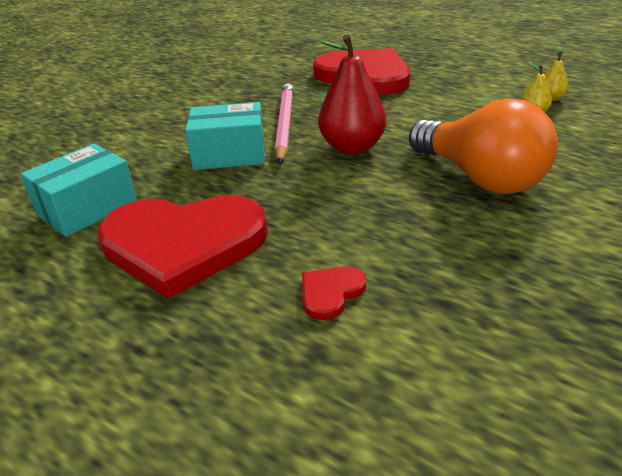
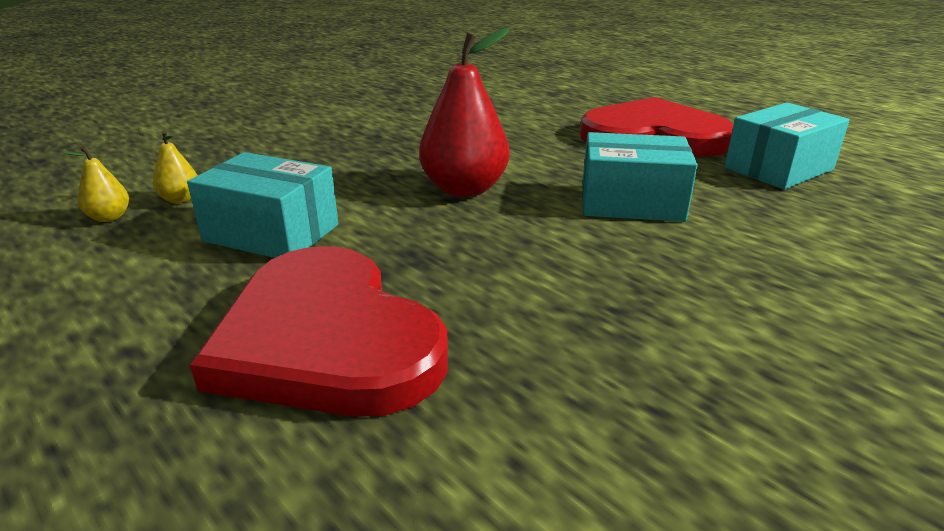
camera: 170 degrees left, 5 degrees down
(284, 124) = (548, 236): pink pencil -> none
(330, 293) = (537, 107): red heart -> none
(444, 104) = (271, 233): none -> turquoise box
(480, 178) = (358, 146): orange light bulb -> none

